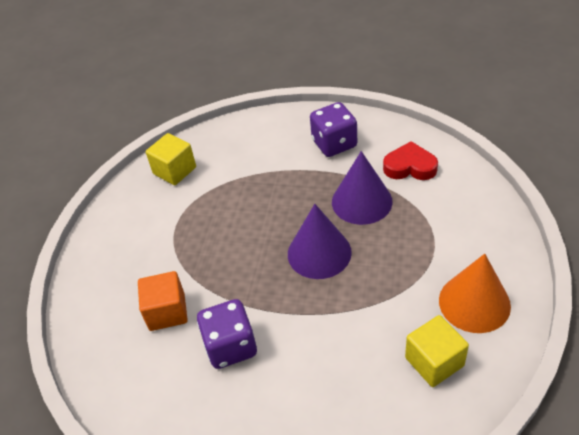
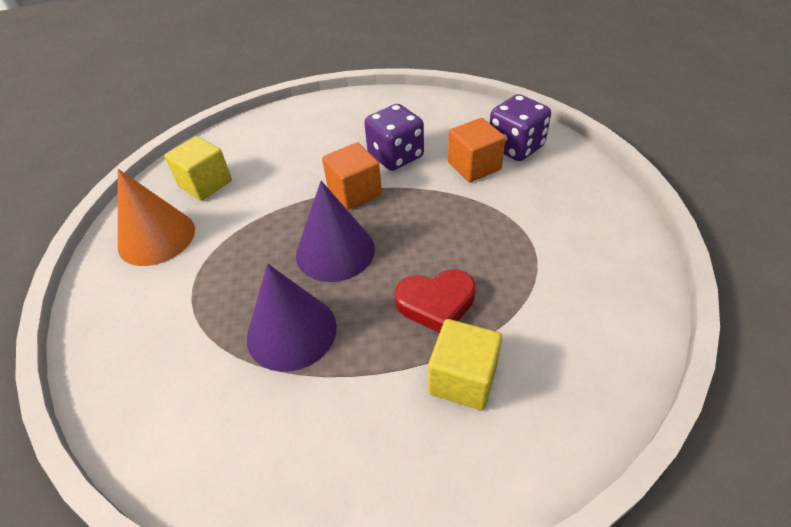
camera: 160 degrees right, 0 degrees up
(174, 170) = (603, 323): yellow cube -> yellow cube (463, 379)
(286, 309) = (354, 192): none -> orange cube
(334, 143) = (358, 441): purple dice -> purple dice (515, 147)
(410, 167) = (217, 414): red heart -> red heart (436, 304)

